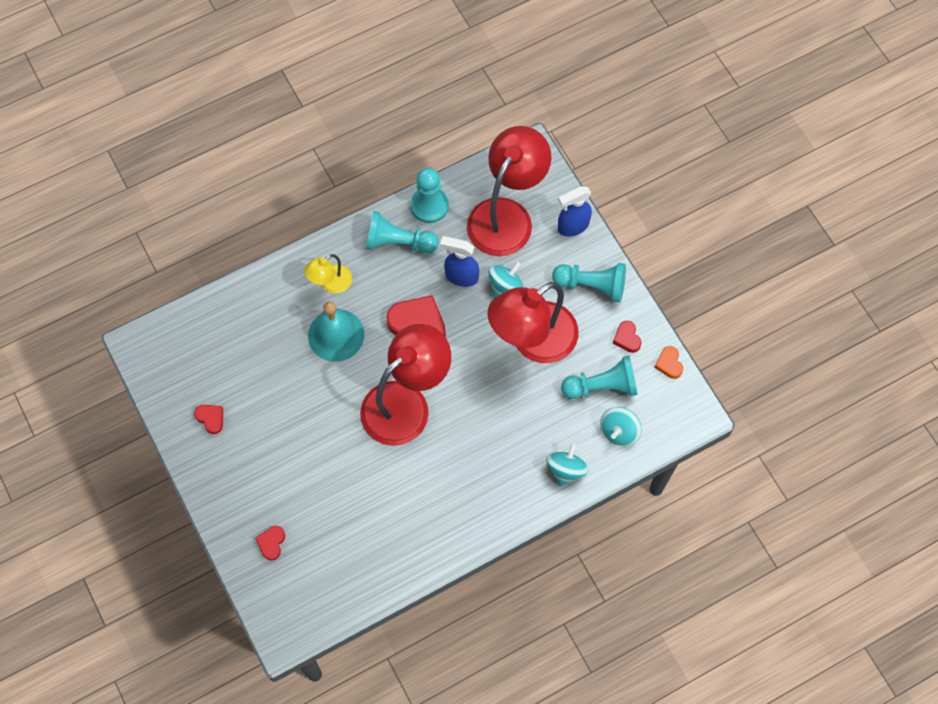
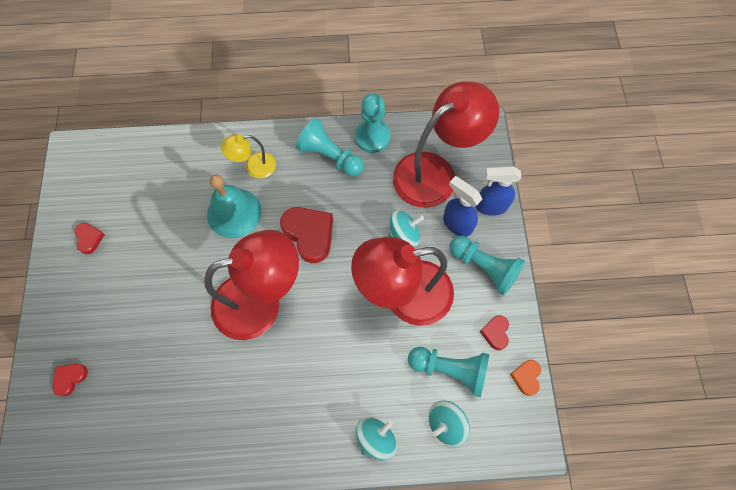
camera: 25 degrees right, 0 degrees up
(461, 276) = (368, 208): blue spray bottle -> blue spray bottle (457, 224)

